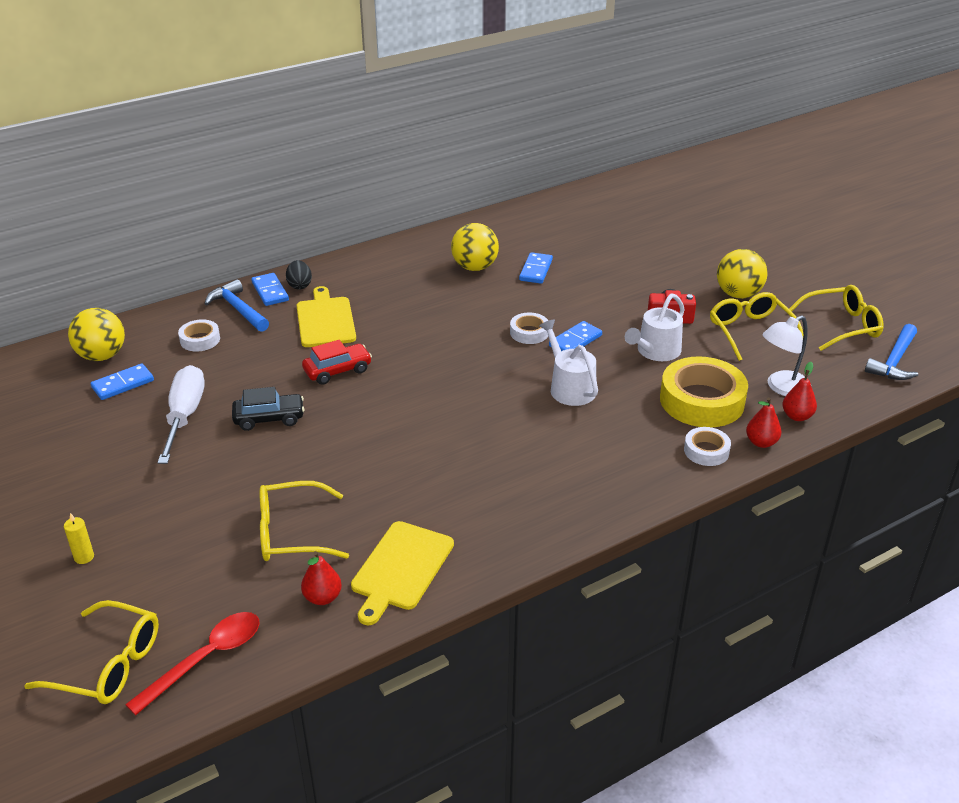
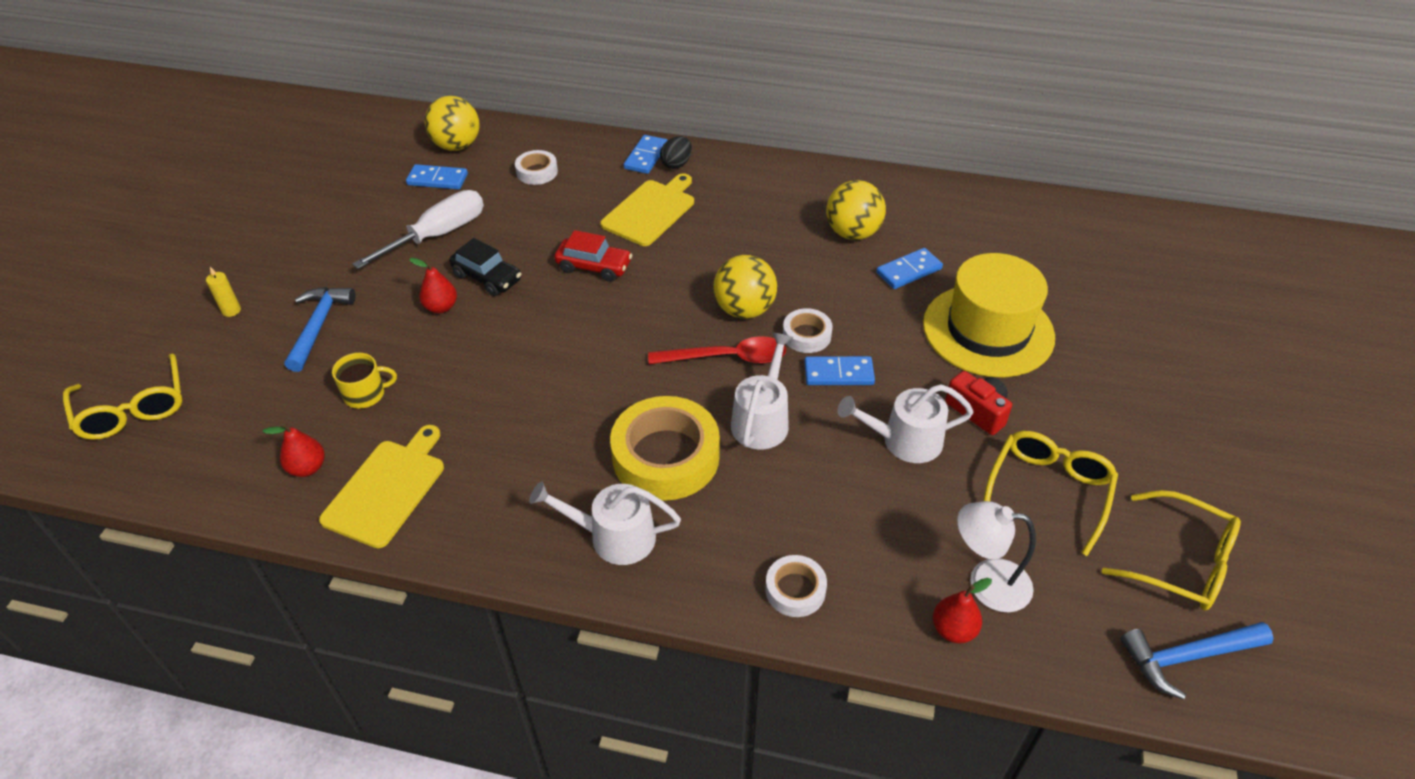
camera: 45 degrees right, 10 degrees up
(206, 659) = (181, 454): red spoon -> red spoon (727, 358)
(238, 309) = (600, 159): blue hammer -> blue hammer (318, 326)
(293, 533) = (365, 394): yellow glasses -> yellow mug
(400, 569) = (387, 489): yellow cutting board -> yellow cutting board turned 135 degrees clockwise
(579, 493) = (614, 537): none -> white watering can
(619, 277) = (988, 330): none -> yellow hat
(702, 401) = (873, 531): yellow tape -> yellow tape (666, 456)
(738, 294) = (1100, 436): yellow ball -> yellow ball (744, 310)
(761, 442) = (867, 627): red pear -> red pear (441, 307)

